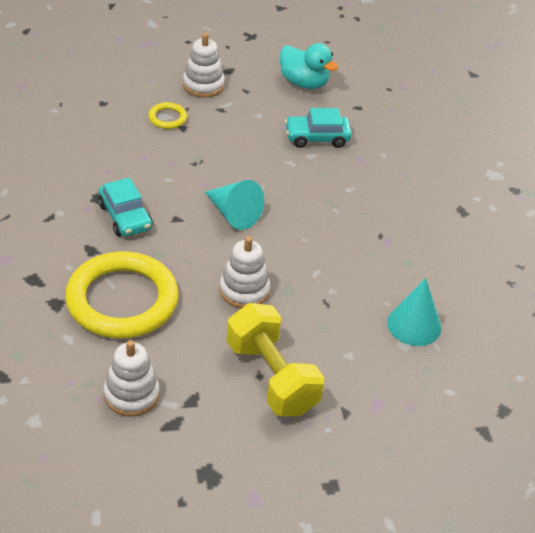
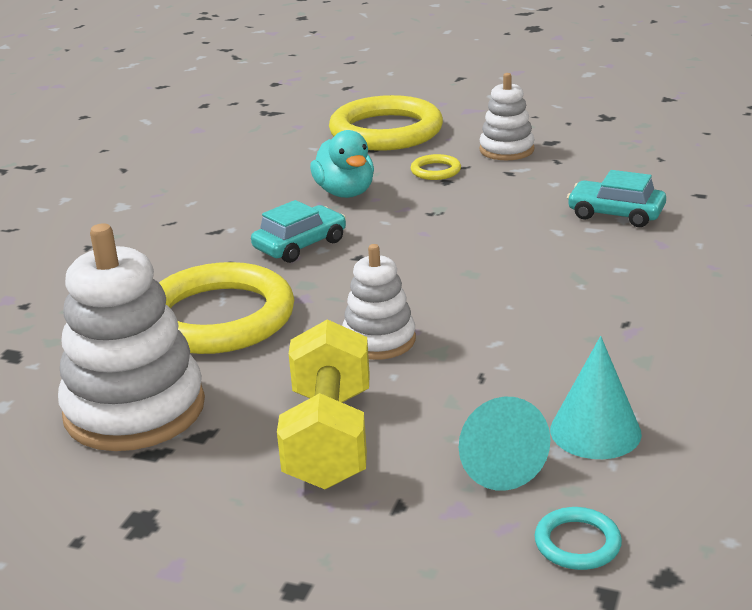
camera: 35 degrees right, 15 degrees down
(98, 80) = (386, 131): none -> yellow ring
(125, 217) = (300, 245): turquoise car -> turquoise car turned 135 degrees counterclockwise
(131, 395) = (134, 410): white stacking toy -> white stacking toy, size x1.77
(233, 214) = (435, 265): turquoise cone -> turquoise cone (495, 462)
(304, 83) = (642, 164): turquoise duck -> turquoise duck (345, 193)
(451, 404) = (577, 543): none -> turquoise ring

